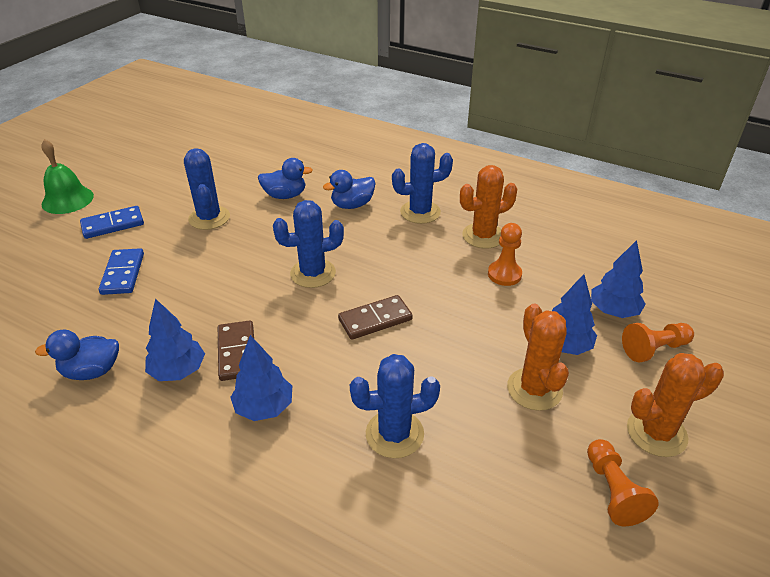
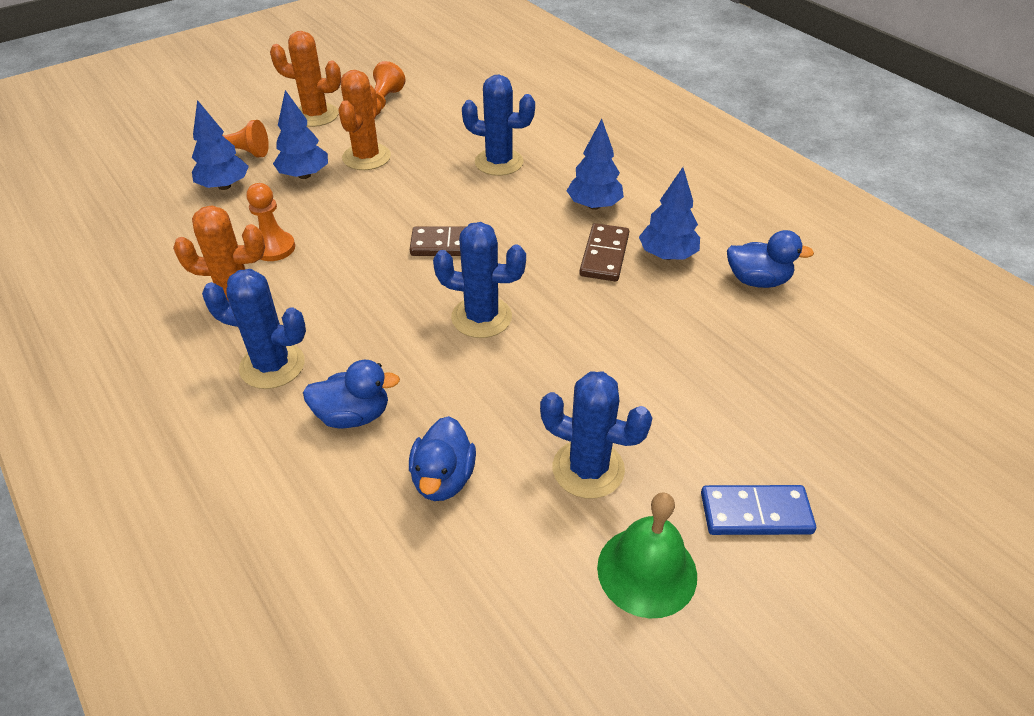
camera: 155 degrees left, 5 degrees up
(67, 199) = (859, 629): green bell -> green bell (647, 571)
(123, 274) = (731, 398): blue domino -> none
(209, 218) = (588, 469): blue cactus -> blue cactus turned 75 degrees counterclockwise
(285, 195) = (443, 478): blue duck -> blue duck turned 105 degrees counterclockwise

